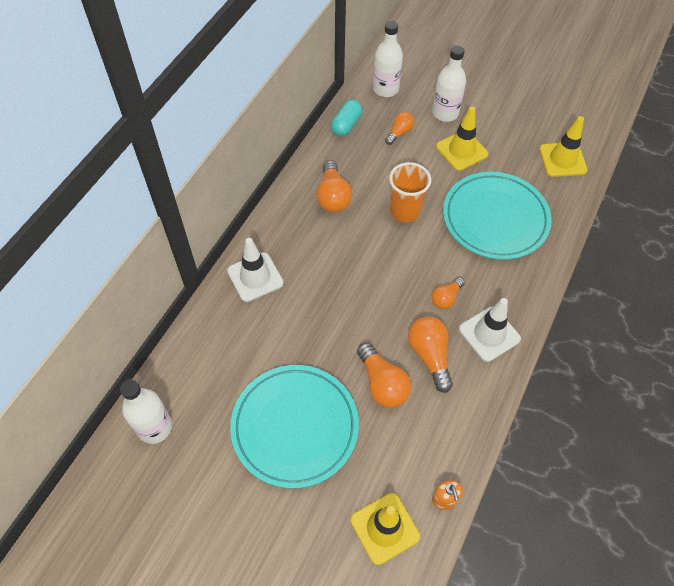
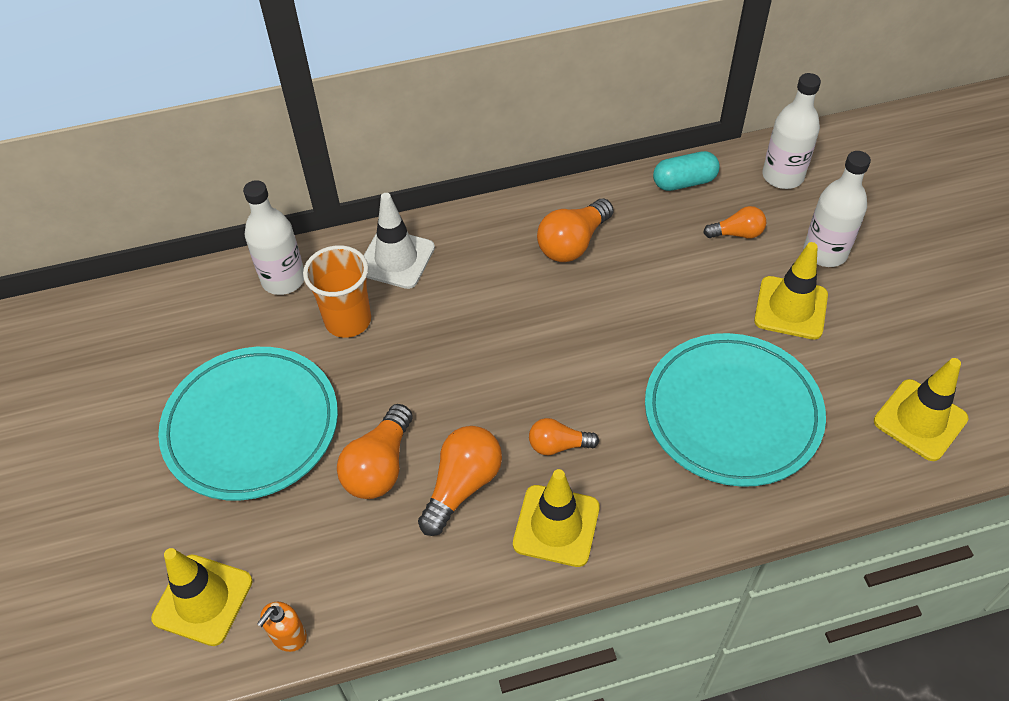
camera: 50 degrees right, 5 degrees down
(154, 427) = (148, 315): white bottle -> white bottle (283, 279)
(405, 211) = (632, 319): orange cup -> orange cup (348, 320)
(489, 334) = (556, 525): white traffic cone -> yellow traffic cone

